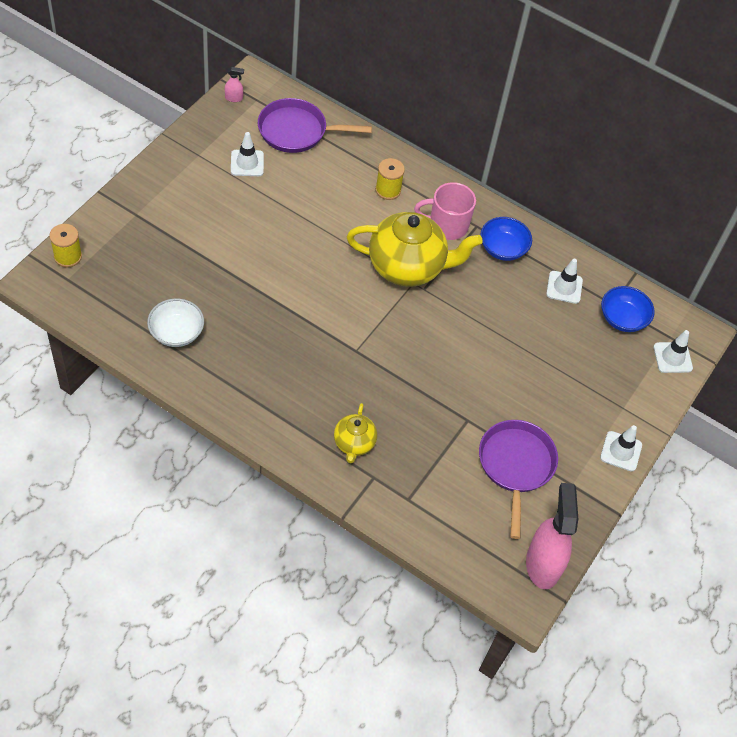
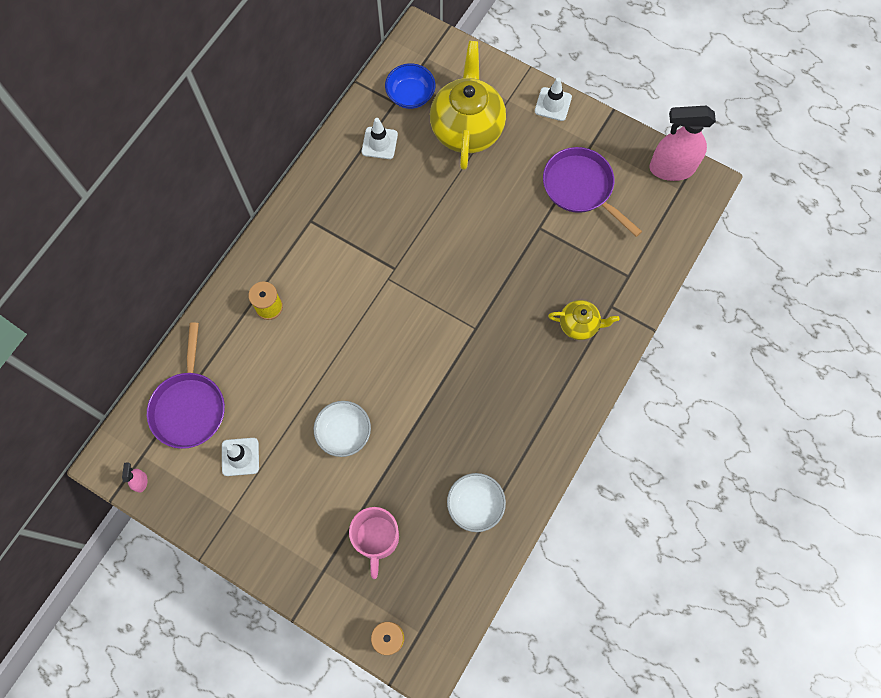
camera: 85 degrees left, 15 degrees up
(260, 237) = (344, 432): none -> white bowl
(407, 267) = (369, 284): yellow teapot -> yellow teapot (467, 129)
(447, 225) = (312, 248): pink mug -> pink mug (376, 538)
(503, 248) = (337, 196): blue bowl -> none
(515, 466) = (581, 188): purple pan -> purple pan turned 45 degrees clockwise
(672, 357) = (449, 57): white traffic cone -> none

